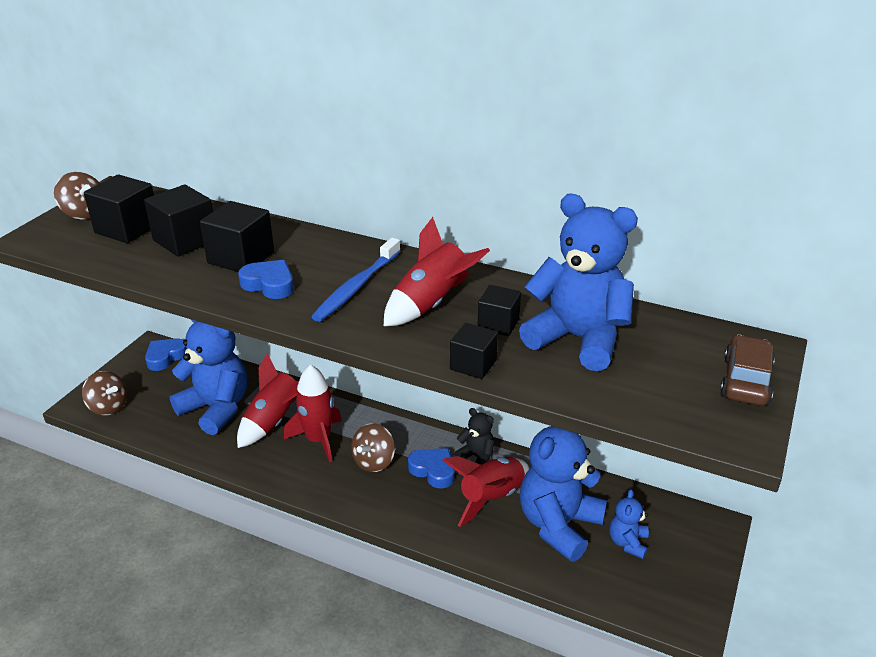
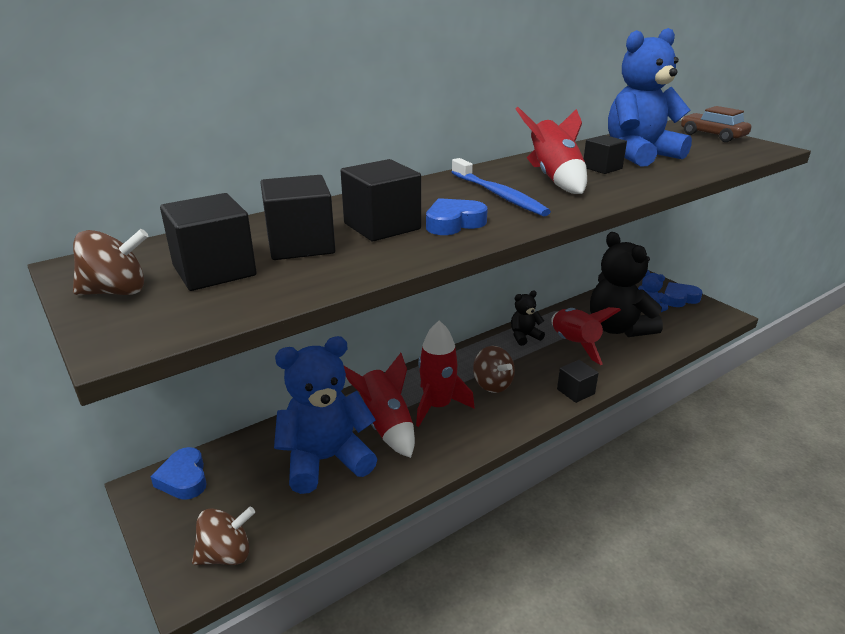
camera: 60 degrees left, 5 degrees down
(433, 470) = (525, 359): blue heart -> blue heart (679, 299)
(473, 365) = (654, 184): black cube -> black cube (575, 391)
(558, 525) = (618, 328): blue teddy bear -> black teddy bear

